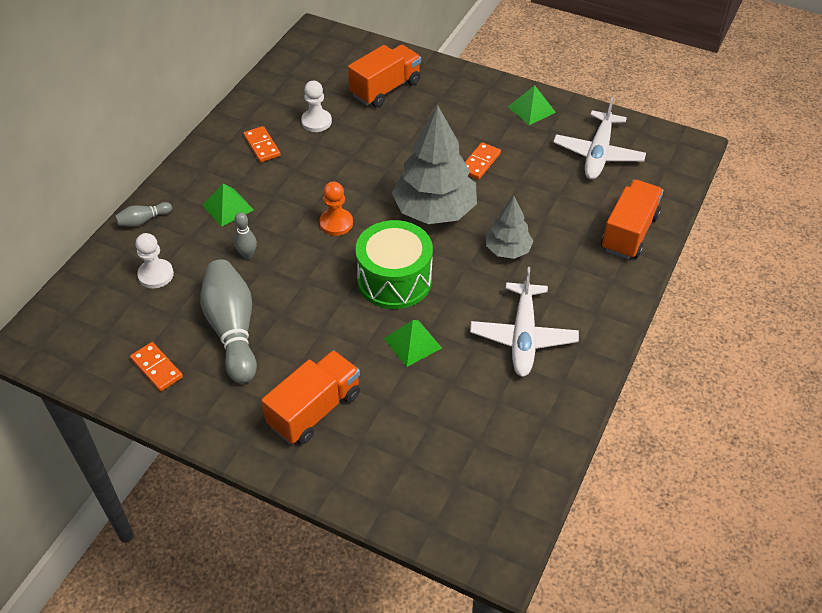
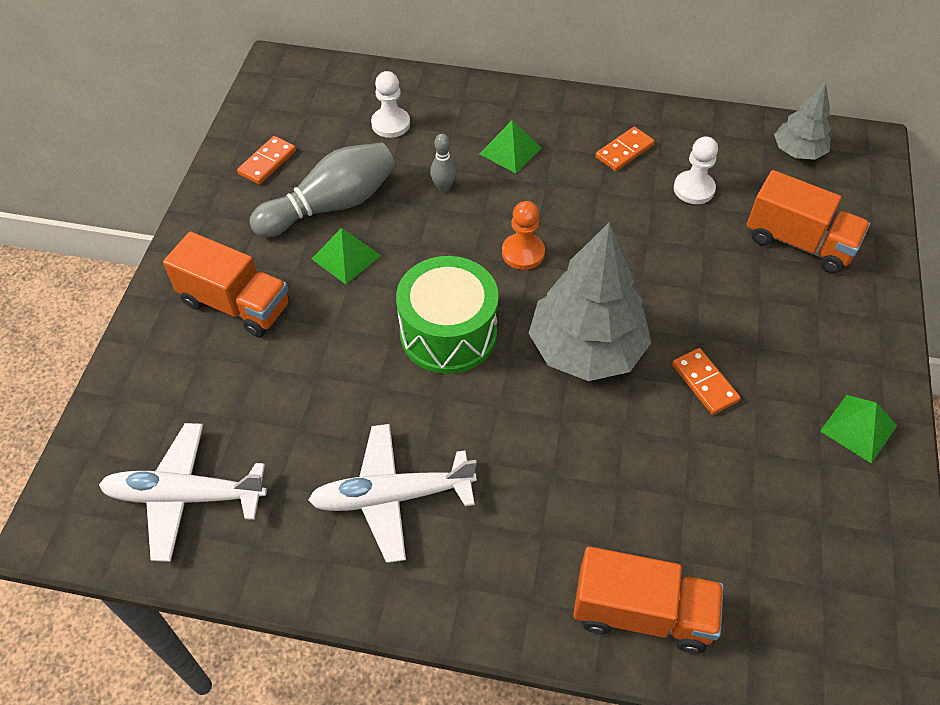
camera: 75 degrees right, 5 degrees up
(143, 220) = (464, 91): grey bowling pin -> none
(412, 343) = (351, 374): green pyramid -> green pyramid (346, 257)
(480, 163) = (704, 383): orange domino -> orange domino turned 45 degrees clockwise
(508, 250) = (544, 449): grey tree -> grey tree (798, 152)
(598, 153) = (805, 541): white plane -> white plane (185, 496)

